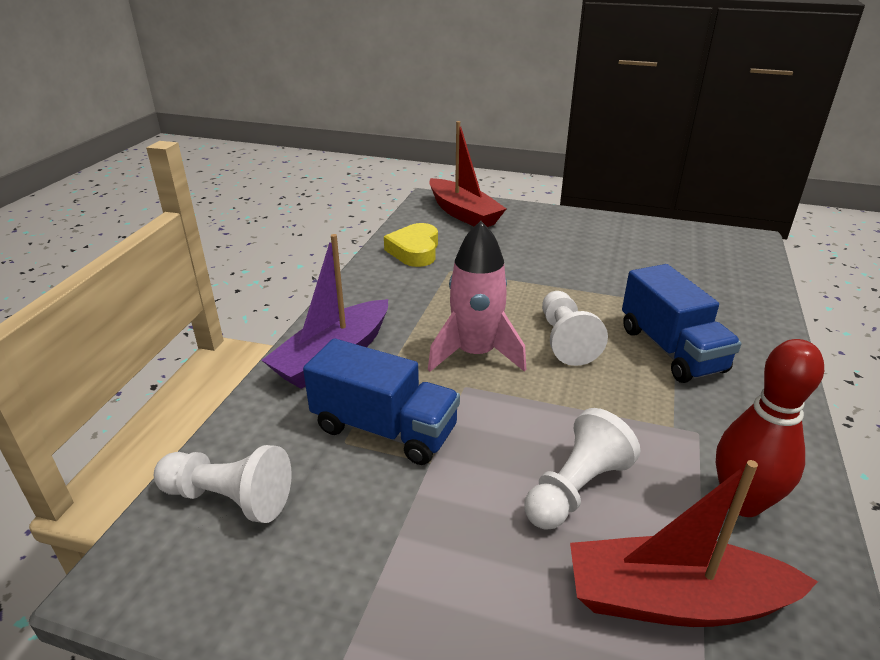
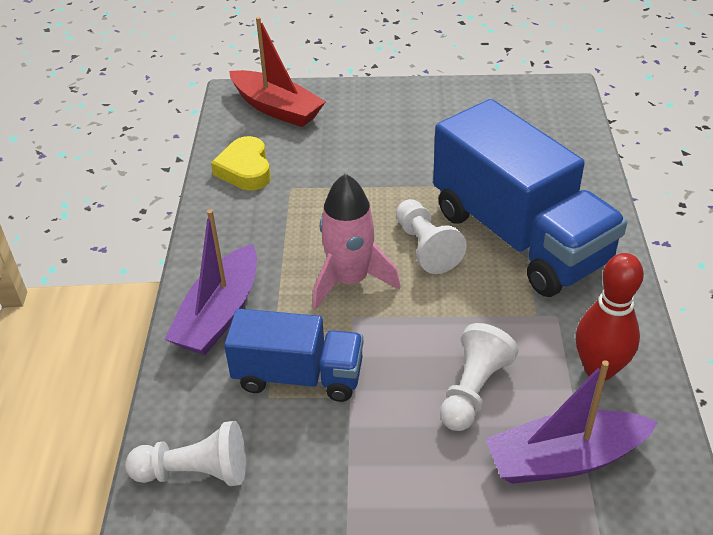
camera: 15 degrees left, 10 degrees up
(671, 350) = (519, 237): blue truck -> blue truck, size x1.74
(674, 600) = (564, 459): red boat -> purple boat

